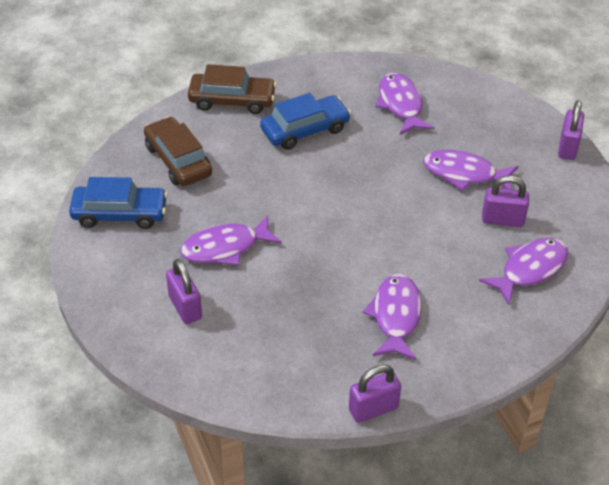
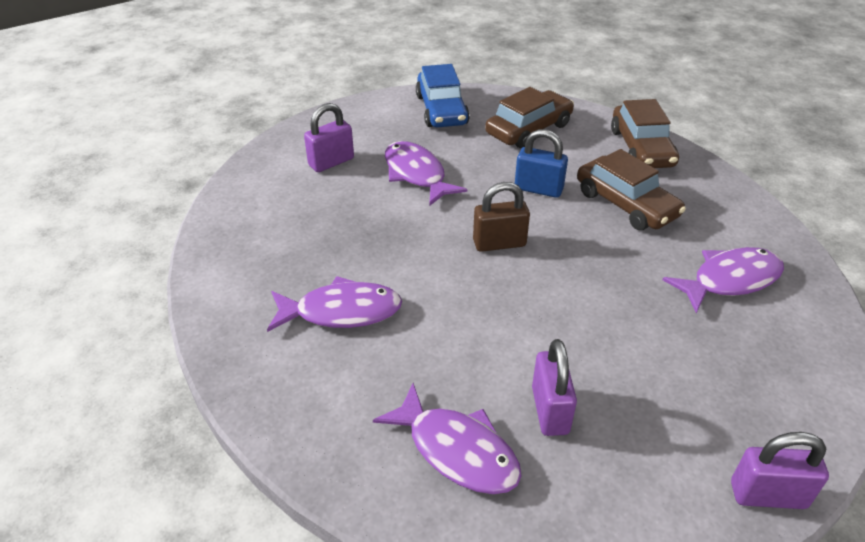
camera: 80 degrees right, 5 degrees down
(271, 174) = (538, 189): none -> blue padlock
(305, 130) = (626, 204): blue car -> brown car
(335, 211) = (499, 243): none -> brown padlock
(373, 409) = (200, 306): purple padlock -> none
(464, 174) = (626, 358): purple fish -> none

